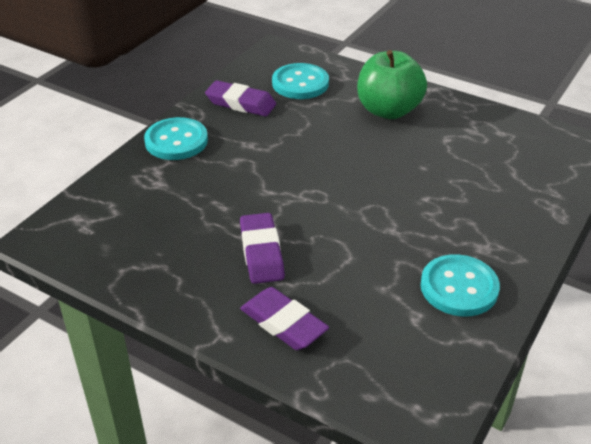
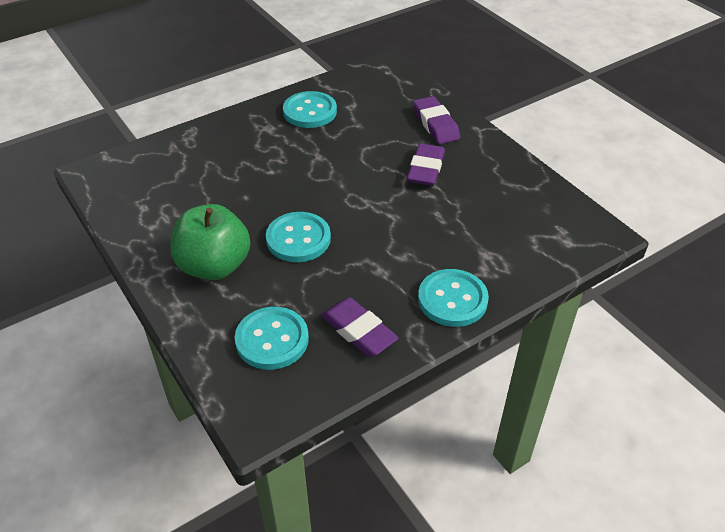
camera: 155 degrees left, 5 degrees up
(339, 147) = (298, 239): none -> turquoise button

